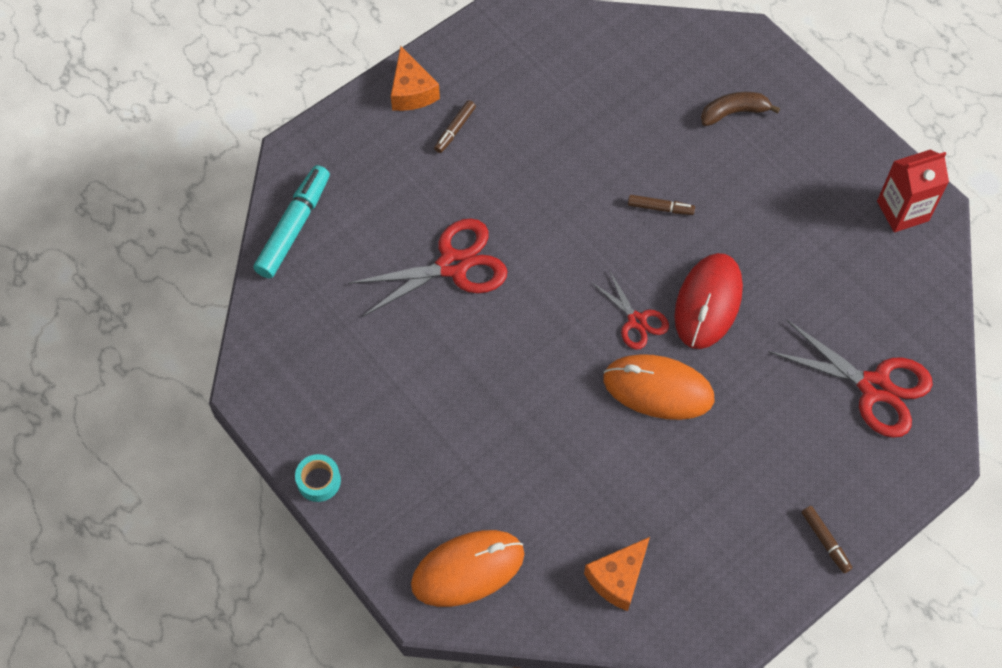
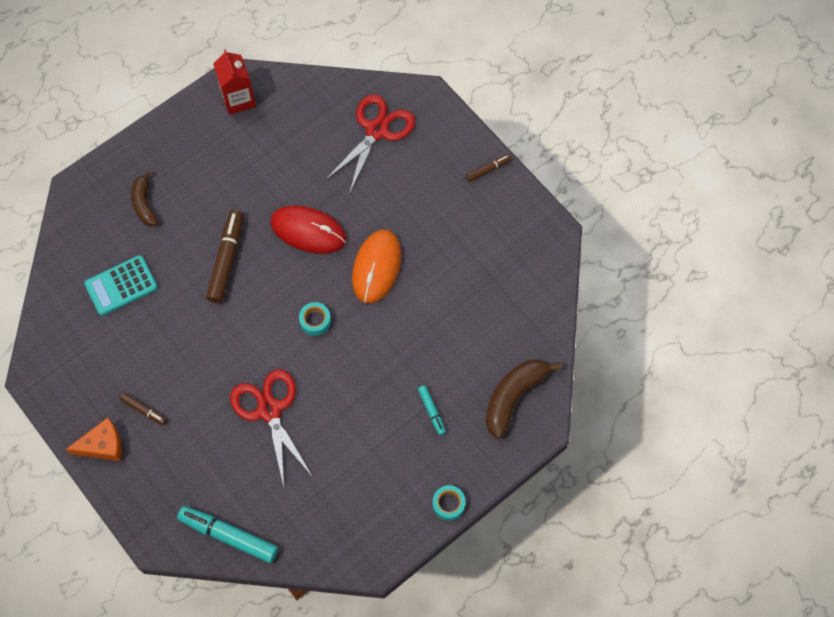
camera: 90 degrees left, 5 degrees up
(448, 460) = (431, 411): none -> turquoise marker
(468, 569) = (514, 397): orange mouse -> brown banana
(576, 314) = (315, 321): none -> turquoise tape
(618, 95) = (121, 286): none -> turquoise calculator
(618, 578) = (517, 298): orange cheese -> none
(636, 321) = (322, 279): red scissors -> none
(660, 208) = (227, 259): brown marker -> brown marker, size x1.93

